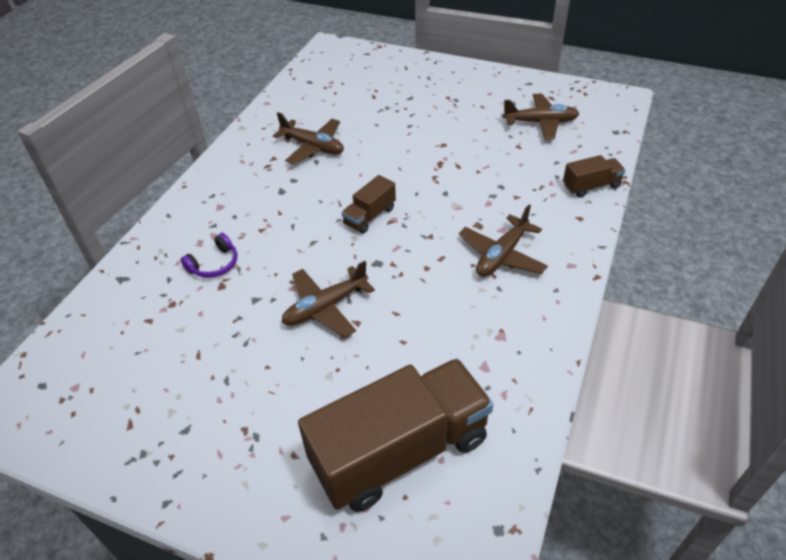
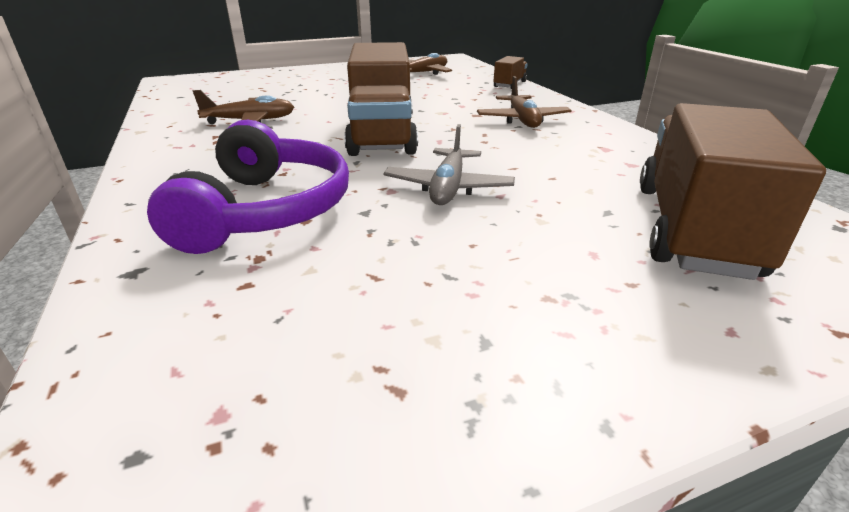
camera: 45 degrees left, 15 degrees down
(214, 264) = (266, 210): purple headphones -> purple headphones, size x2.35
(325, 307) = (448, 188): brown plane -> grey plane
(369, 216) = (382, 135): brown truck -> brown truck, size x2.21

